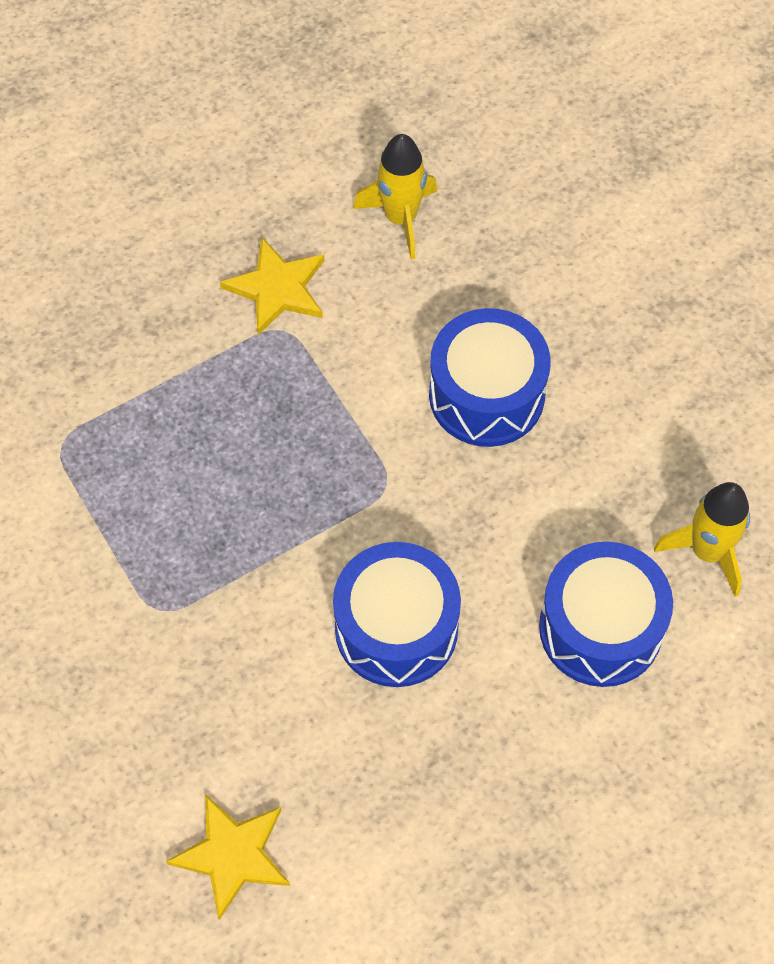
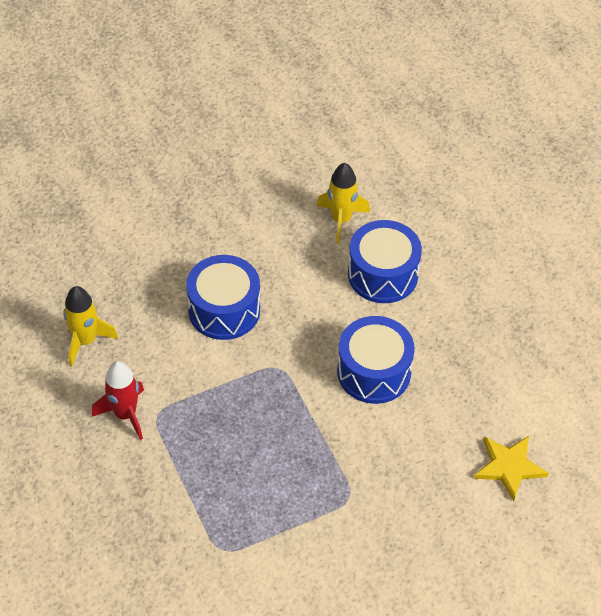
camera: 85 degrees left, 10 degrees down
(277, 288) = (125, 414): yellow star -> red rocket

